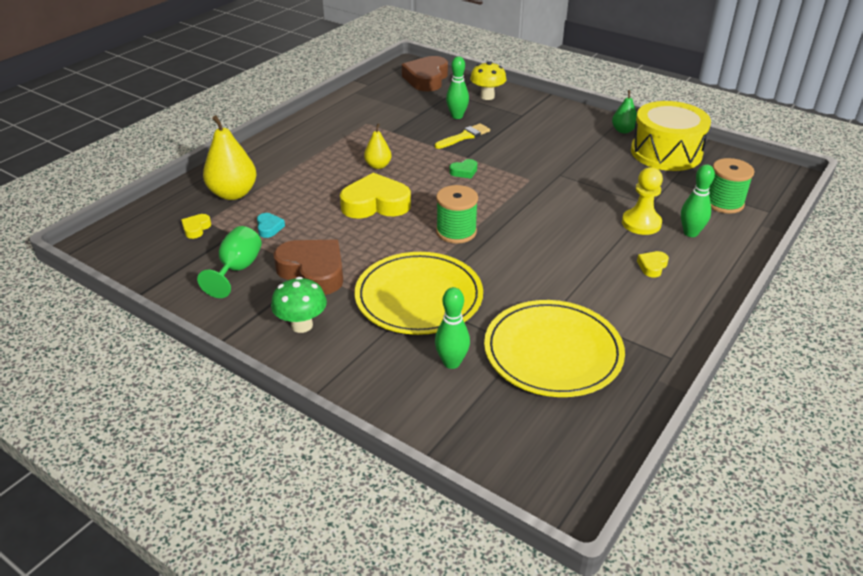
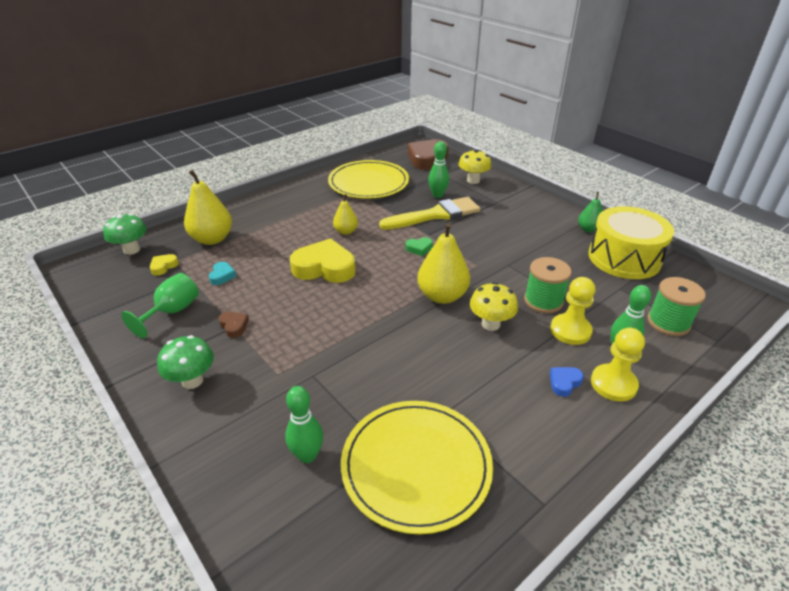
camera: 15 degrees right, 0 degrees up
(146, 217) = (132, 250): none -> green mushroom
(313, 272) = (234, 326): brown heart -> brown heart, size x0.45
(419, 297) = (313, 372): yellow plate -> yellow plate (368, 183)
(456, 232) = (383, 308): green spool -> green spool (543, 301)
(464, 136) = (435, 215): yellow brush -> yellow brush, size x1.76
(509, 212) = (442, 296): none -> yellow pear
(566, 229) = (490, 324): none -> yellow mushroom
(652, 266) = (564, 383): yellow heart -> blue heart
(694, 260) = (613, 384): none -> yellow pawn

